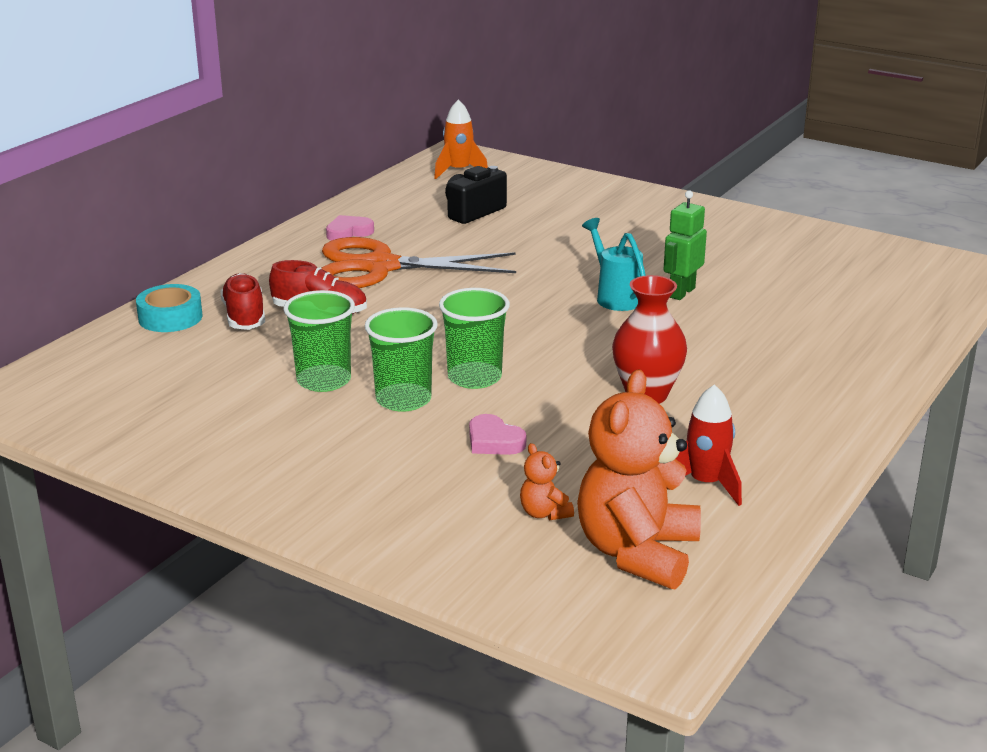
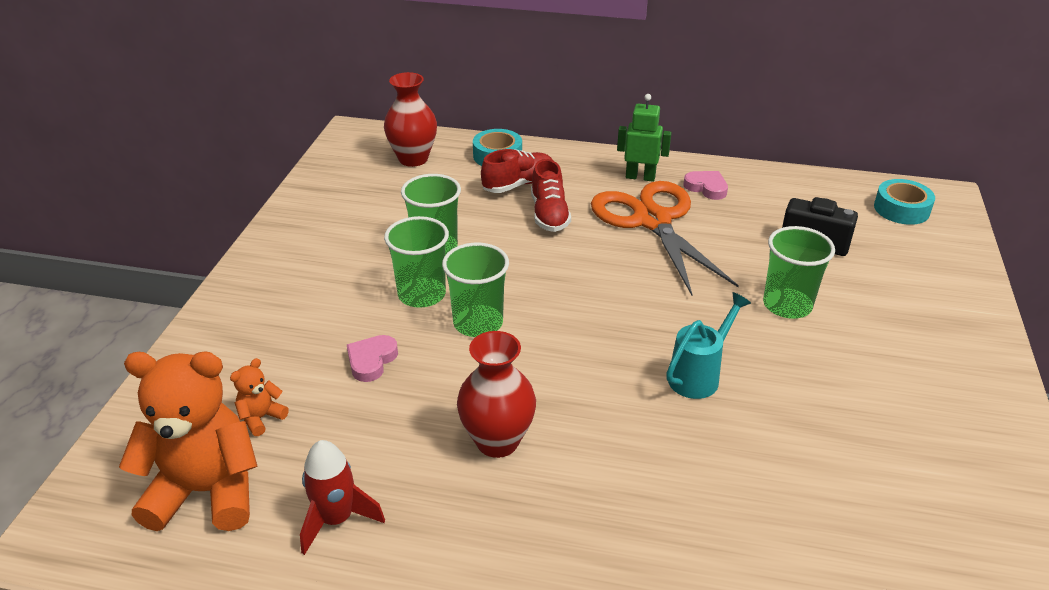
camera: 70 degrees right, 10 degrees up
(117, 367) = (413, 159): none -> red vase
(459, 171) = (901, 209): orange rocket -> turquoise tape
(551, 244) = (787, 305): none -> green cup
(681, 292) = (746, 424): green robot -> green robot (640, 177)

